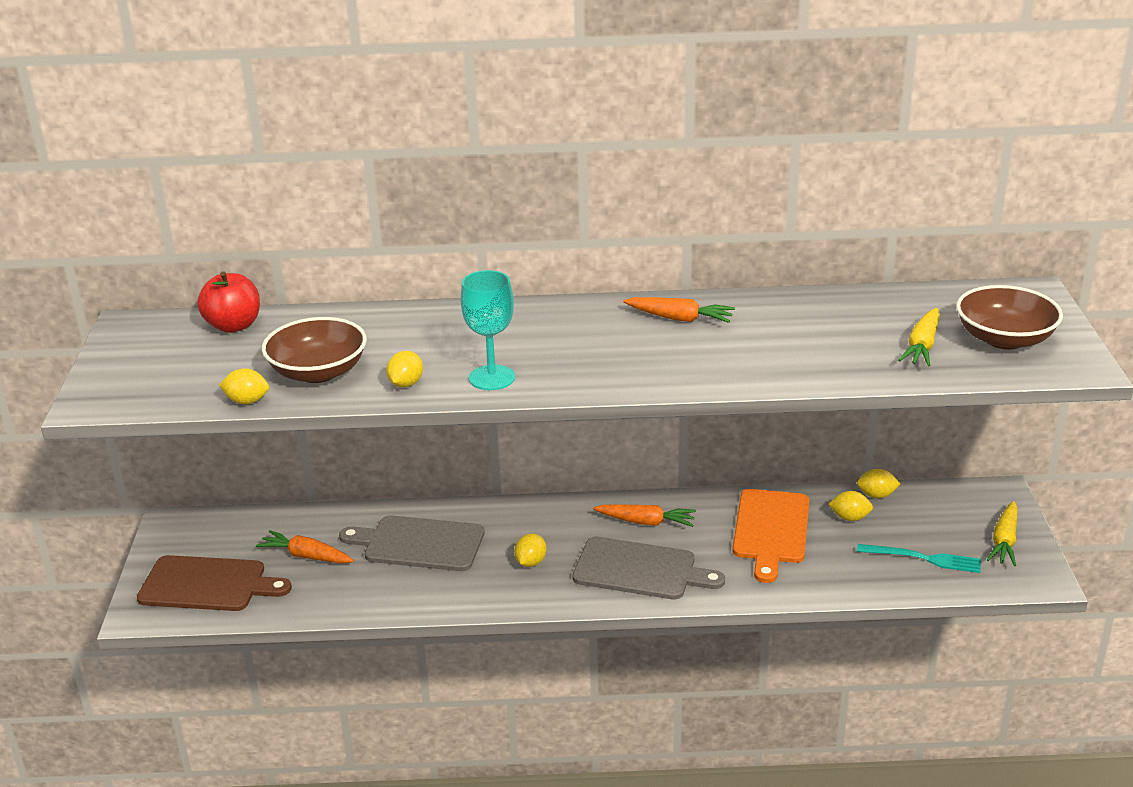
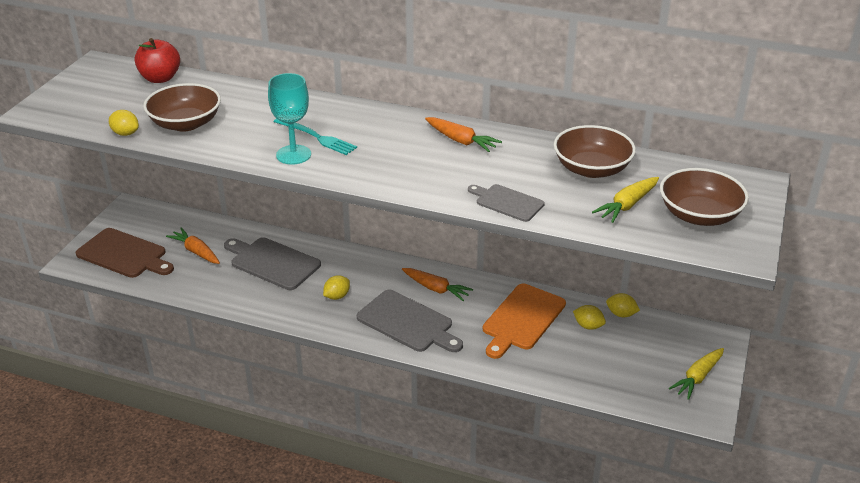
camera: 20 degrees right, 5 degrees up
(406, 384) = (234, 145): yellow lemon -> none
(790, 373) = (507, 202): none -> grey cutting board
(852, 317) = (592, 169): none -> brown bowl
(923, 558) = (623, 373): turquoise fork -> turquoise fork (316, 137)

